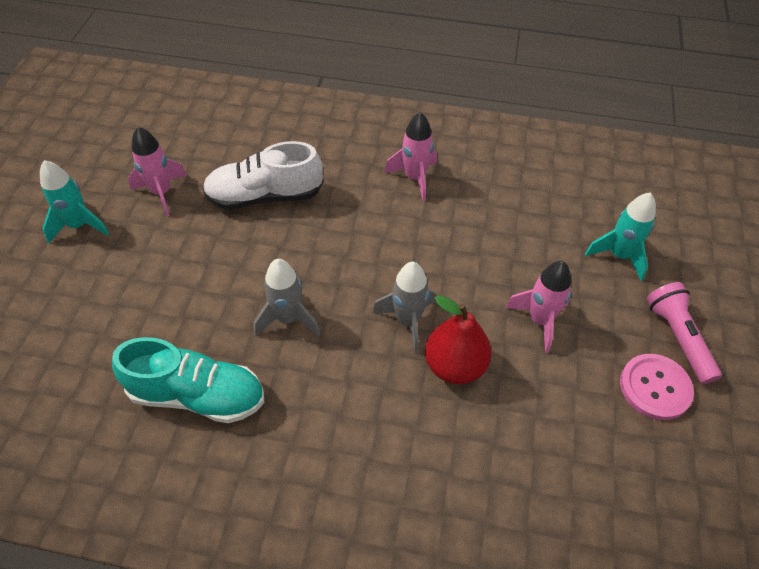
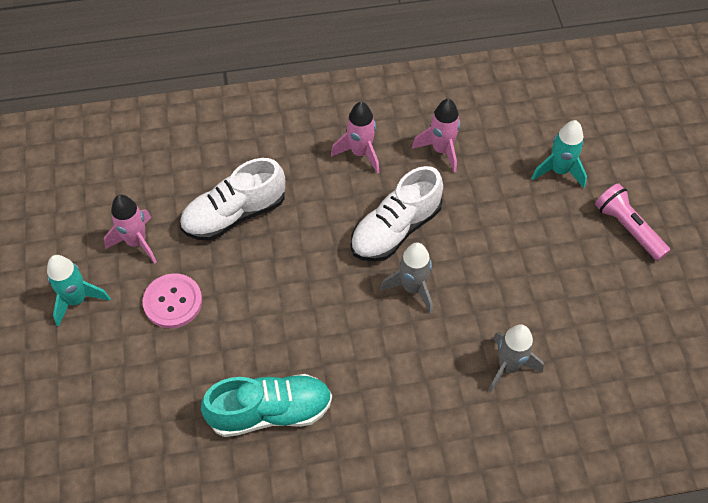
camera: 20 degrees left, 5 degrees up
(288, 319) = (312, 320): grey rocket -> grey rocket (508, 366)
(416, 258) = (395, 229): none -> white shoe
(455, 365) = (466, 312): red pear -> none
(539, 320) = (517, 250): pink rocket -> pink rocket (441, 150)
(655, 387) = (624, 276): pink button -> pink button (173, 302)

